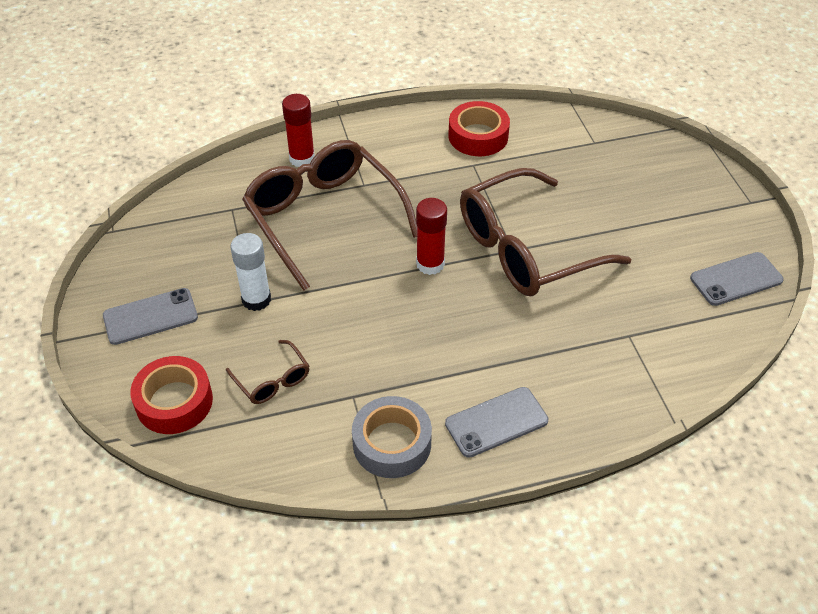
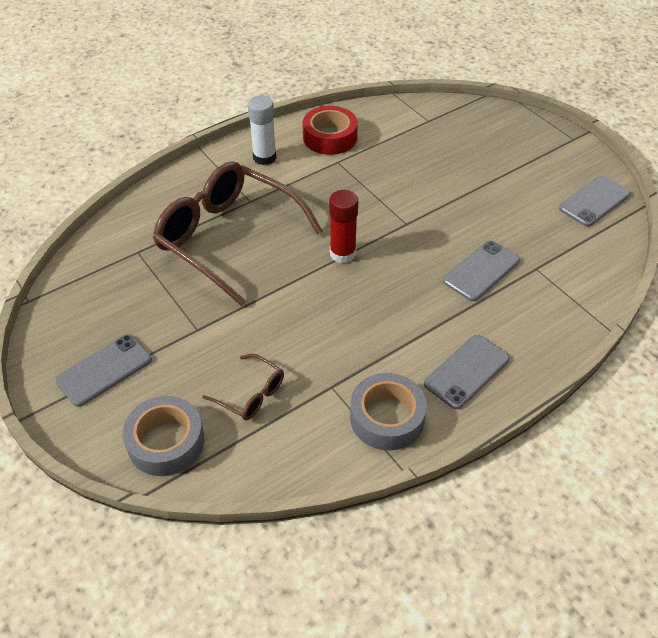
camera: 20 degrees left, 0 degrees up
(174, 402) = (166, 442): red tape -> grey tape
(256, 299) = (200, 326): white glue stick -> white glue stick (264, 157)
(302, 159) = (182, 192): red glue stick -> none
(526, 249) = (417, 220): brown glasses -> none
(567, 322) = (481, 271): none -> grey phone

